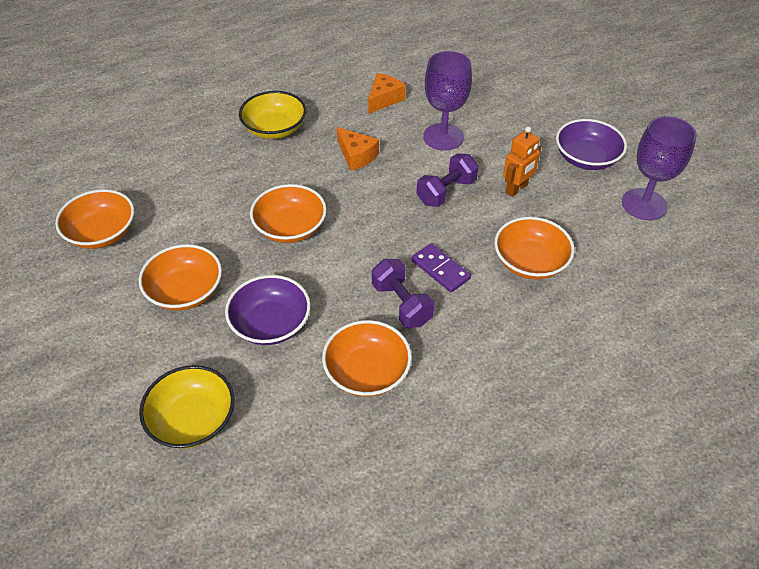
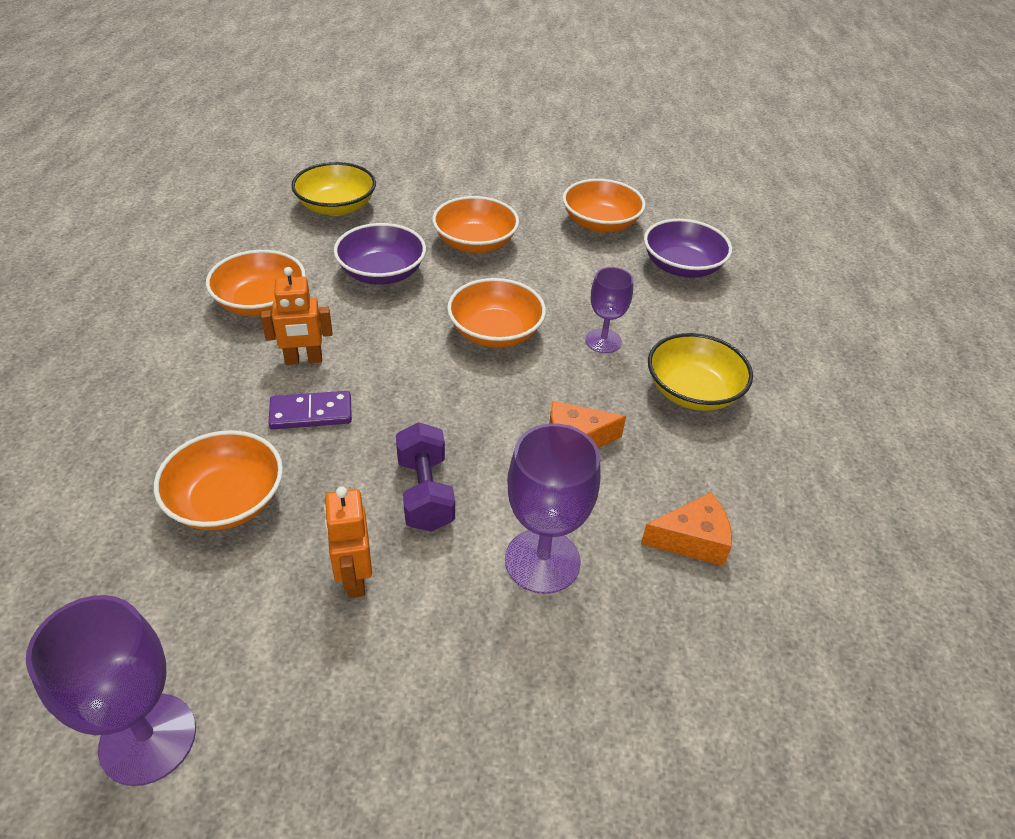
camera: 120 degrees right, 5 degrees down
(257, 177) = (603, 341): none -> purple goblet
(384, 99) = (692, 540): orange cheese -> orange cheese turned 75 degrees counterclockwise
(401, 304) = (303, 360): purple dumbbell -> orange robot
(586, 158) = (322, 740): purple bowl -> purple bowl (682, 266)

